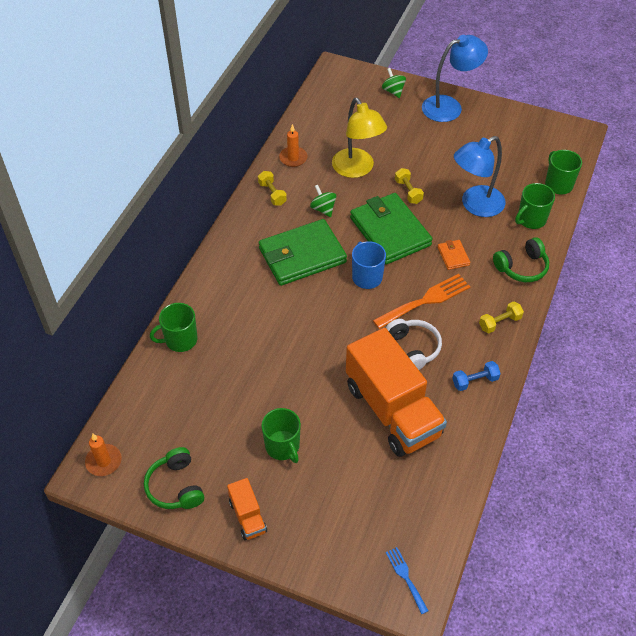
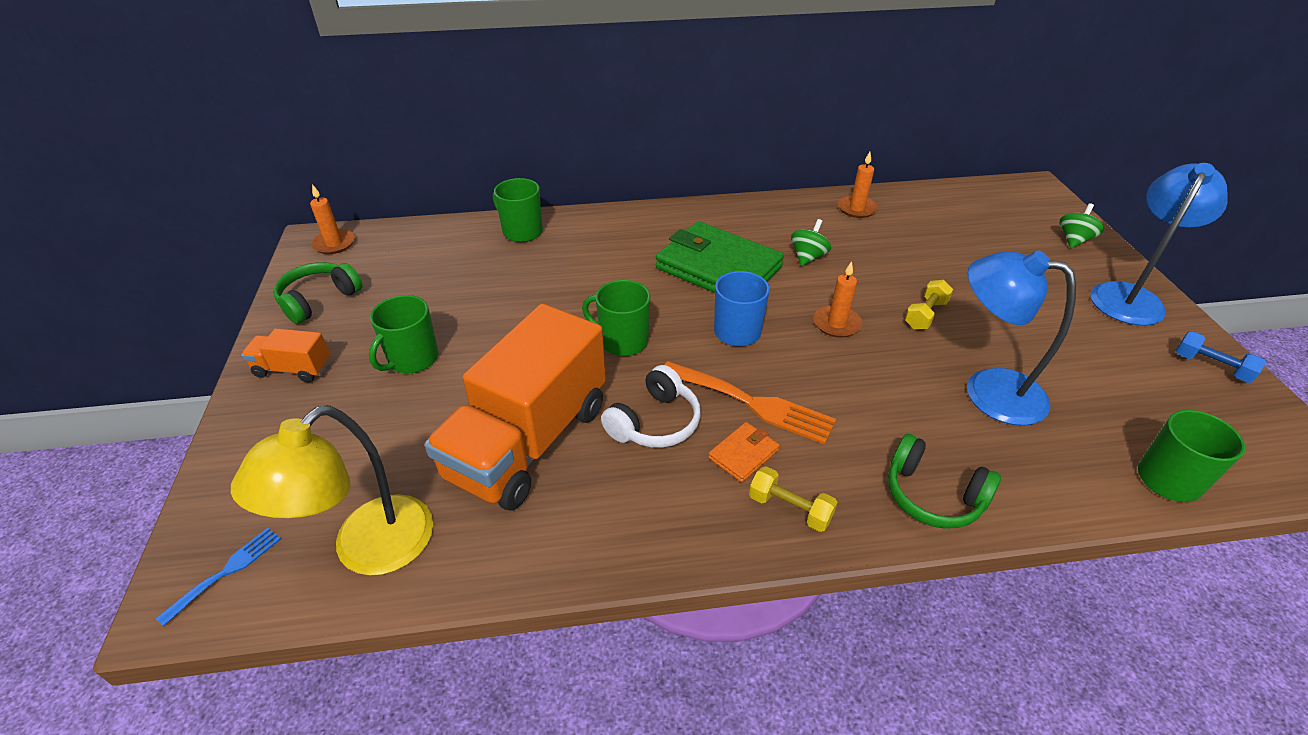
camera: 60 degrees right, 10 degrees down
(247, 516) = (293, 369): orange truck -> orange truck turned 60 degrees clockwise
(272, 194) = (786, 214): yellow dumbbell -> none
(357, 169) = (904, 259): yellow lamp -> yellow lamp (368, 550)
(390, 231) = (836, 324): green wallet -> orange candle
(449, 106) = (1130, 296): blue lamp -> blue lamp turned 90 degrees counterclockwise
(453, 256) = (864, 402): orange wallet -> orange wallet (743, 454)
(475, 381) = (646, 520): blue dumbbell -> blue dumbbell (1211, 367)
(531, 219) = (1045, 469): green mug -> green mug (623, 341)

